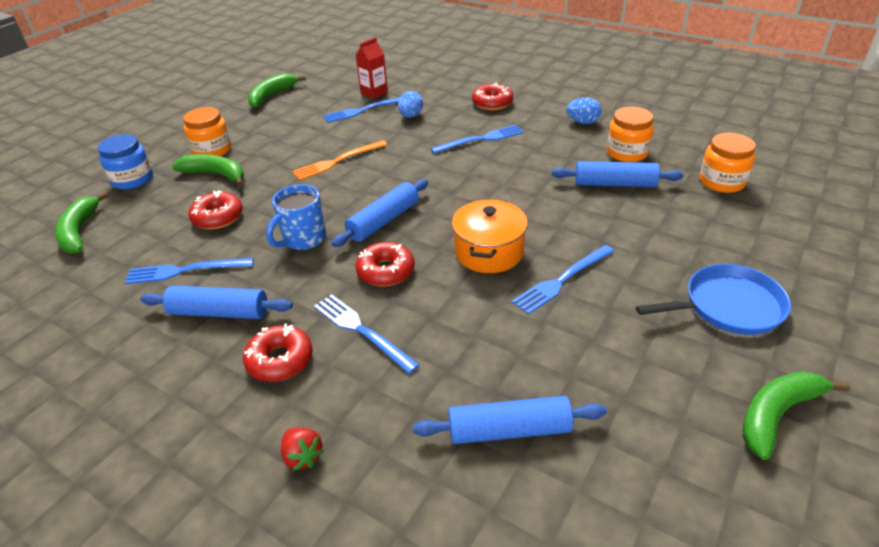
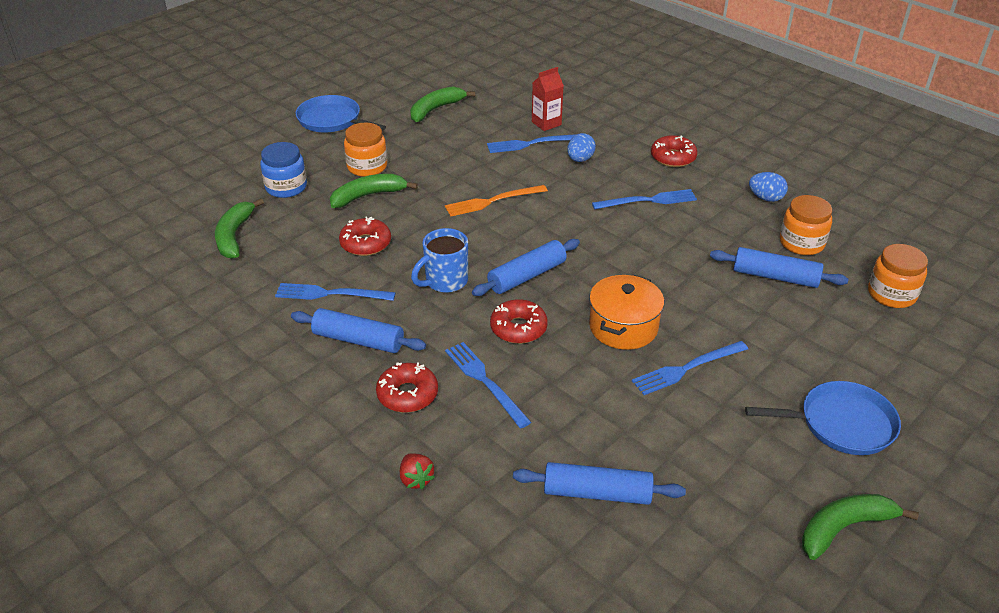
camera: 10 degrees right, 0 degrees up
(175, 117) = (332, 120): none -> blue pan
(216, 174) = (368, 196): green banana -> green banana turned 60 degrees counterclockwise

